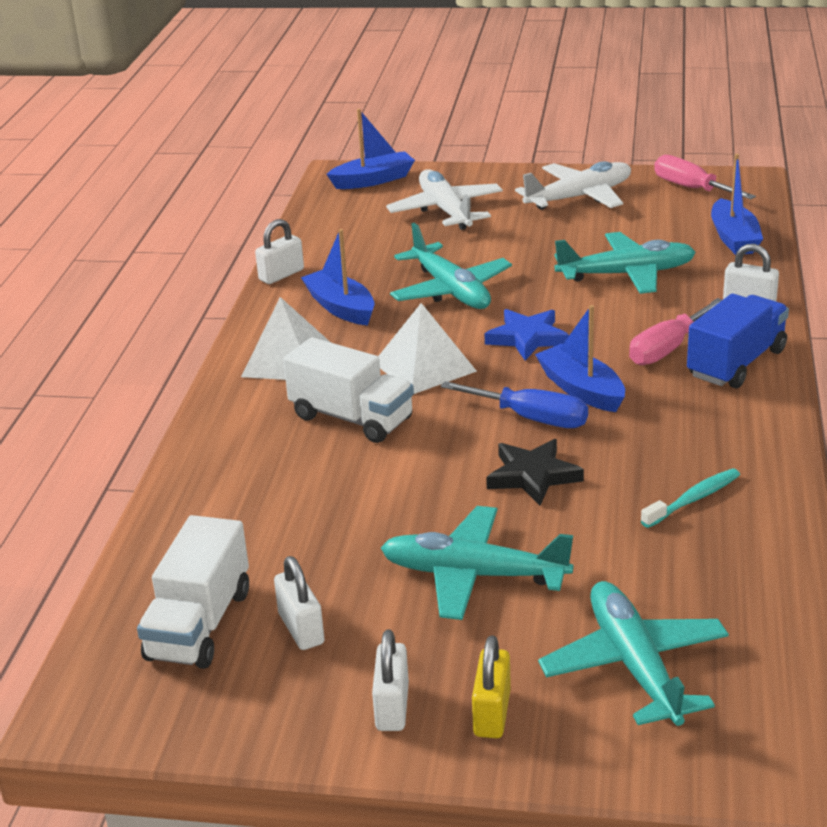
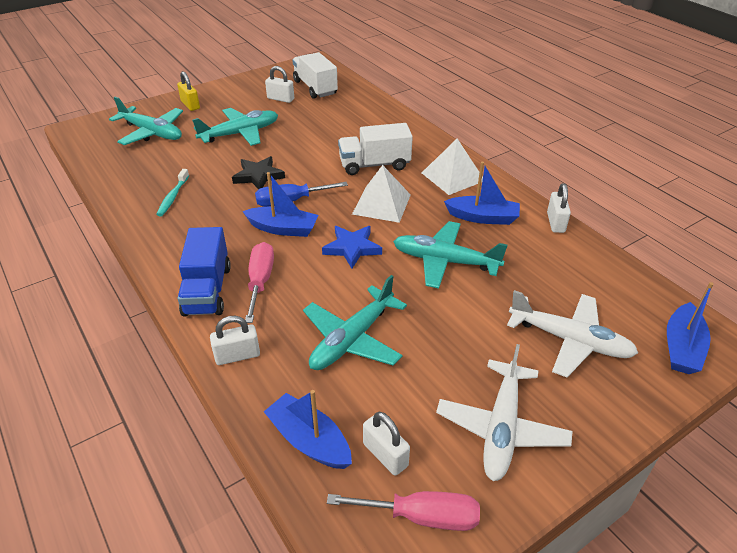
camera: 135 degrees right, 10 degrees up
(392, 707) = (224, 95): white padlock -> white padlock (385, 455)

